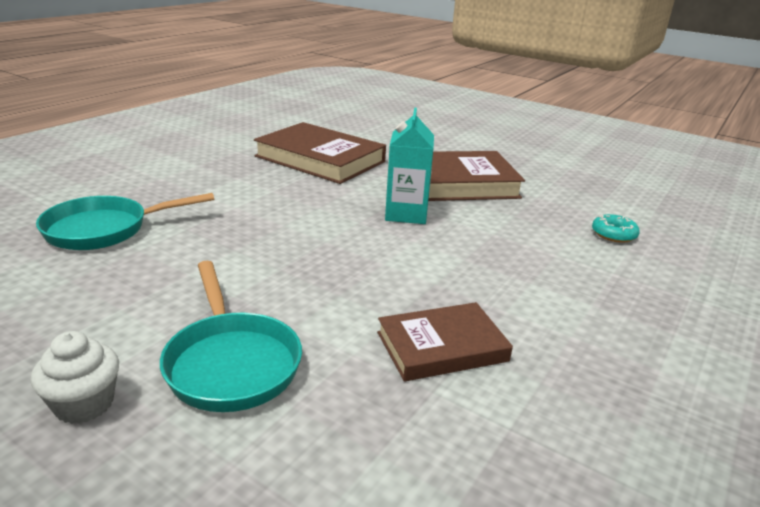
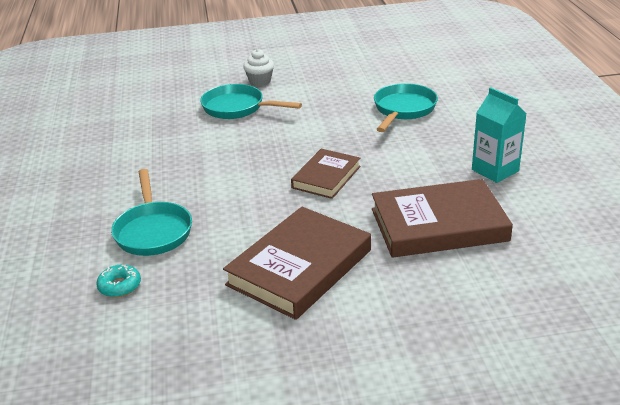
camera: 140 degrees right, 5 degrees up
(406, 214) = (285, 211): turquoise carton -> turquoise carton (495, 170)
(442, 347) = (165, 152): brown book -> brown book (326, 177)
(549, 259) = (153, 231): none -> turquoise pan

